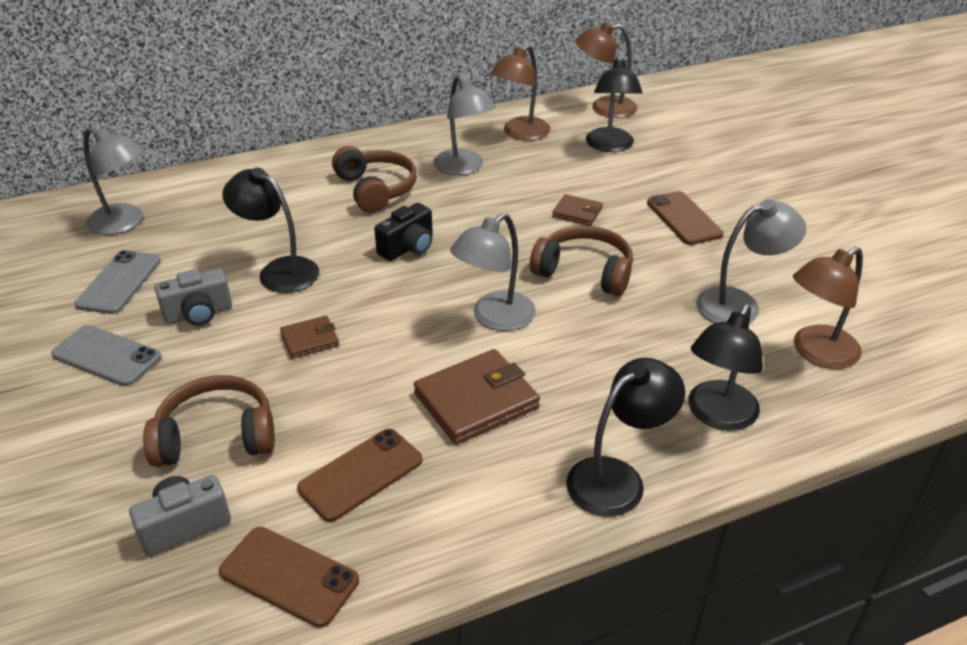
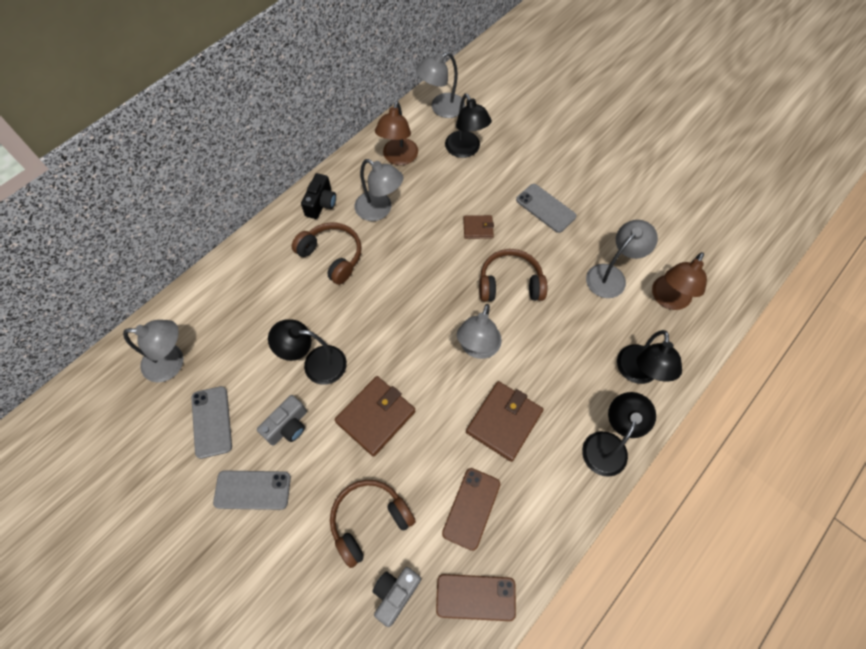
camera: 25 degrees left, 25 degrees up
(310, 340) = (376, 416): brown wallet -> brown wallet, size x1.84
(408, 247) = (388, 306): black camera -> black camera (321, 204)
(604, 108) = (441, 108): brown lamp -> grey lamp
(684, 218) = (545, 208): brown phone -> grey phone

